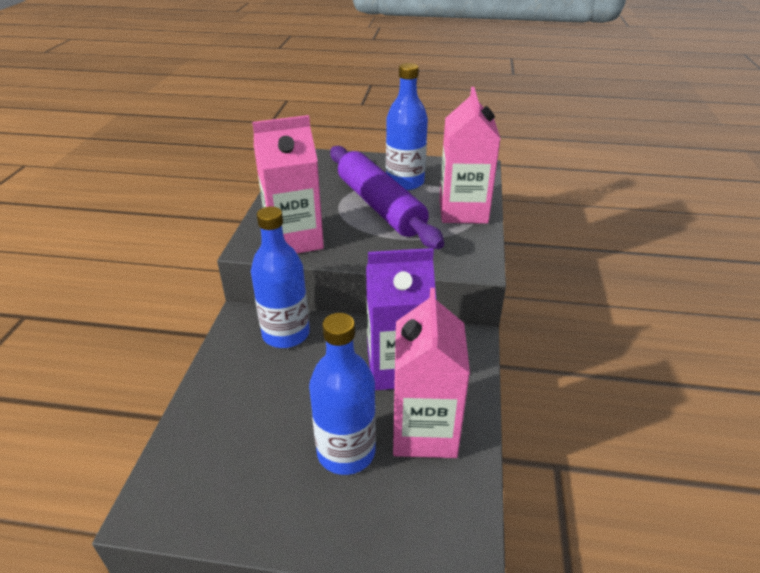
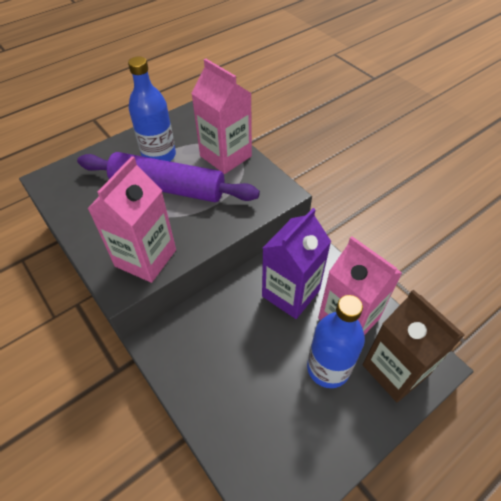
camera: 45 degrees left, 15 degrees up
(286, 334) = (199, 328): blue bottle -> none
(410, 514) = (395, 370): none -> brown carton

